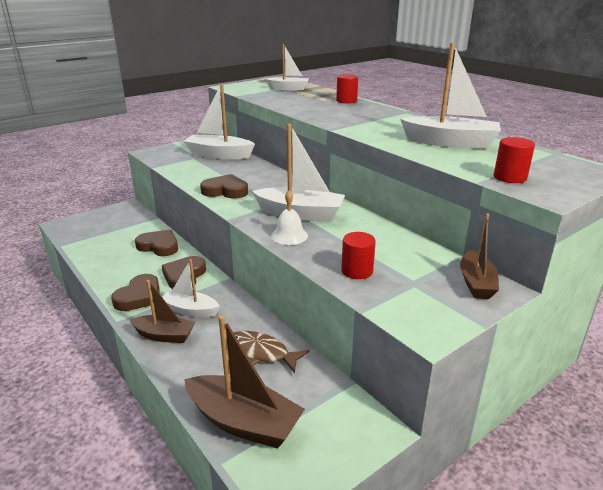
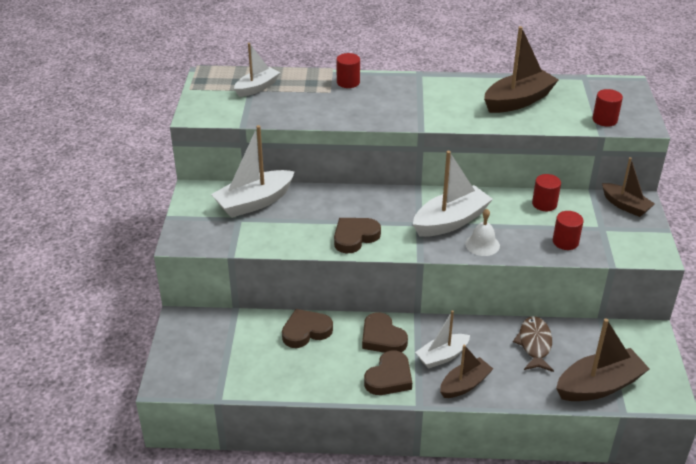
camera: 50 degrees left, 10 degrees up
(139, 296) = (389, 377): brown heart -> brown heart turned 60 degrees clockwise
(261, 353) = (534, 344): brown fish -> brown fish turned 120 degrees clockwise
(396, 242) = (544, 204): none -> red cylinder
(450, 143) = (518, 101): white boat -> brown boat

